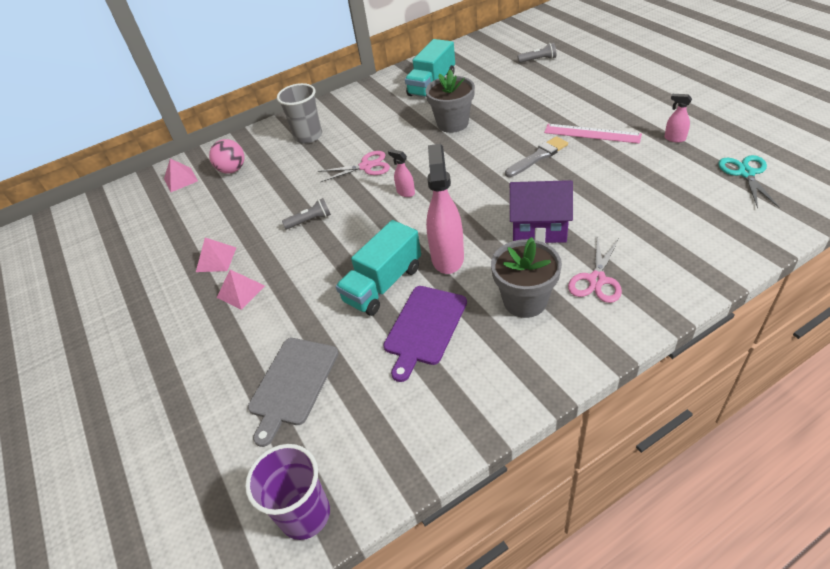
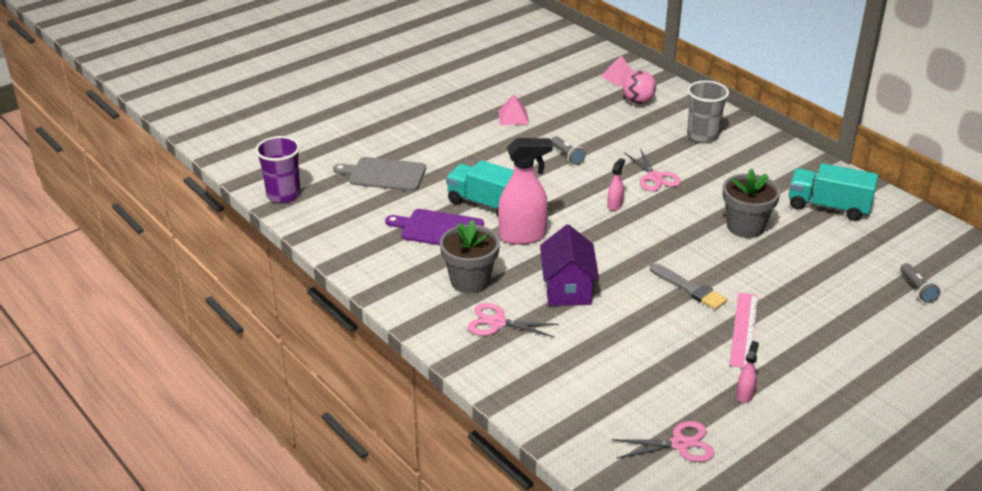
camera: 75 degrees right, 10 degrees down
(241, 291) = (476, 136): pink pyramid -> none
(746, 173) = (680, 444): turquoise scissors -> pink scissors

